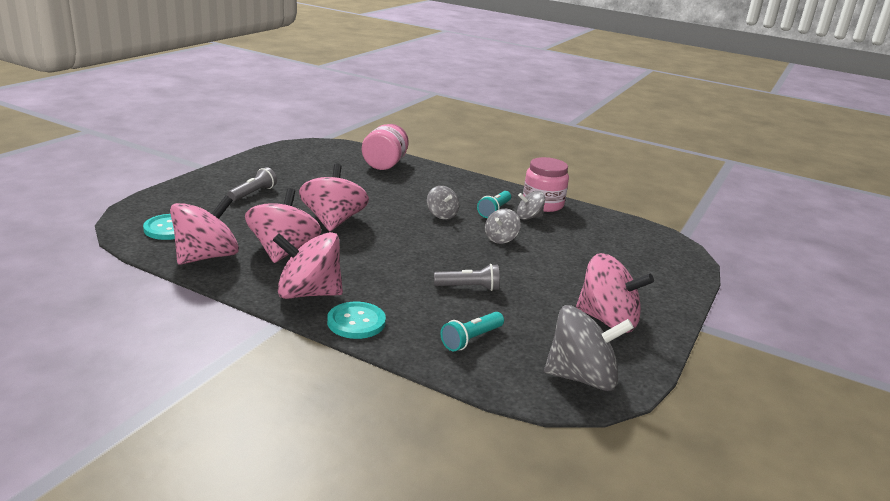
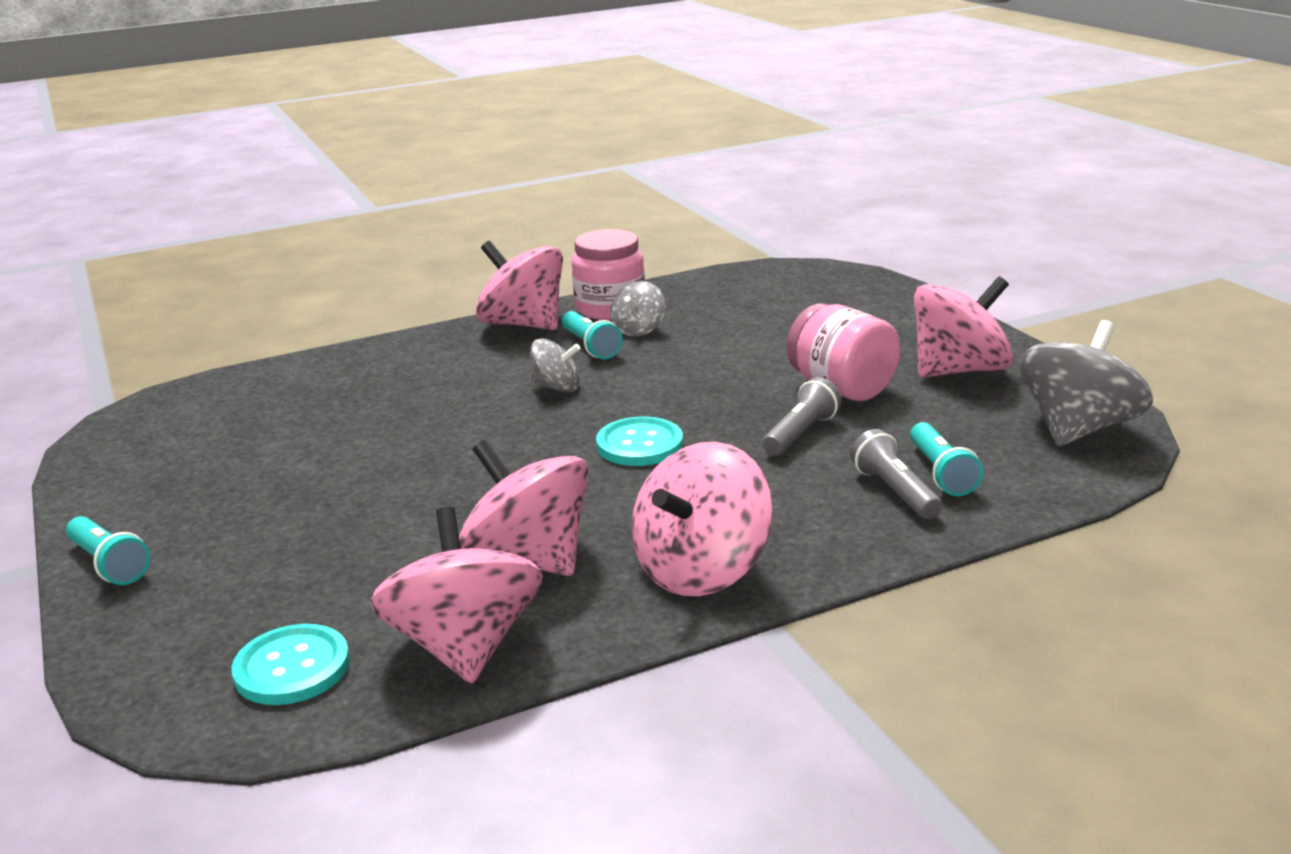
camera: 50 degrees left, 0 degrees up
(212, 176) = (109, 564): none -> turquoise flashlight
(253, 193) = (256, 535): grey flashlight -> grey flashlight (895, 491)
(333, 221) = (471, 483): pink spinning top -> pink spinning top (523, 324)
(356, 322) = (827, 550): turquoise button -> turquoise button (639, 444)
(385, 164) = (310, 380): pink jar -> pink jar (841, 388)
(500, 239) = (682, 369): grey spinning top -> none

